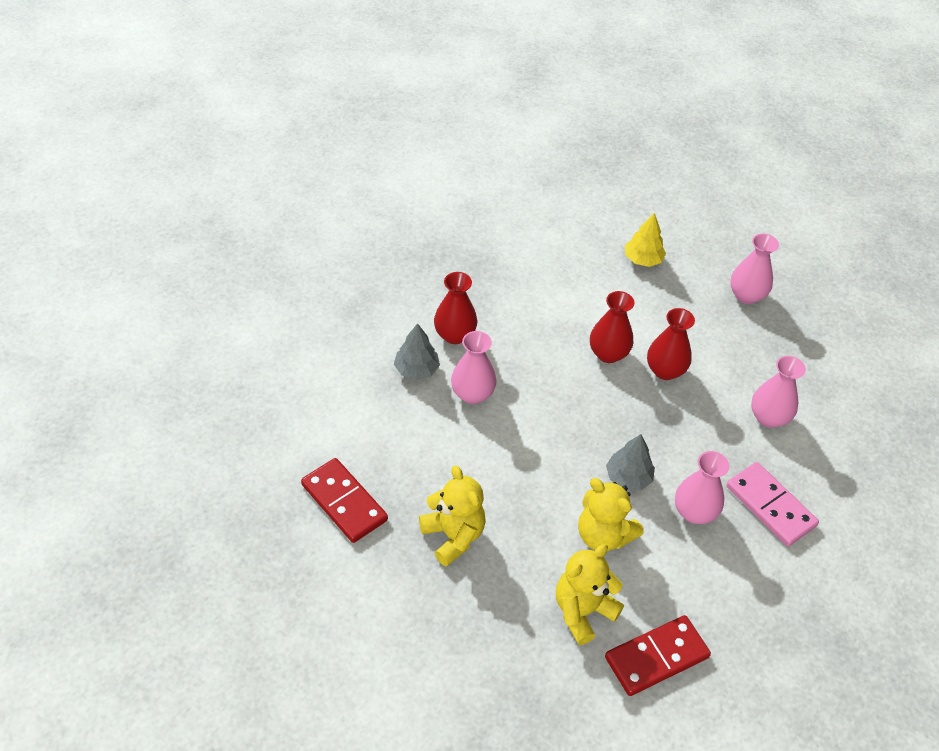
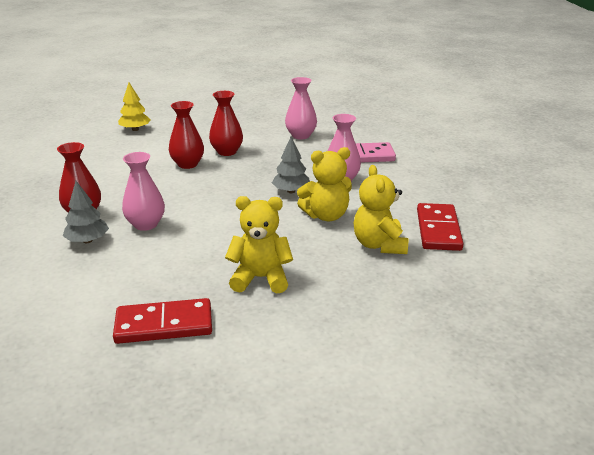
camera: 55 degrees left, 20 degrees down
(746, 295) = (209, 112): pink vase -> none

